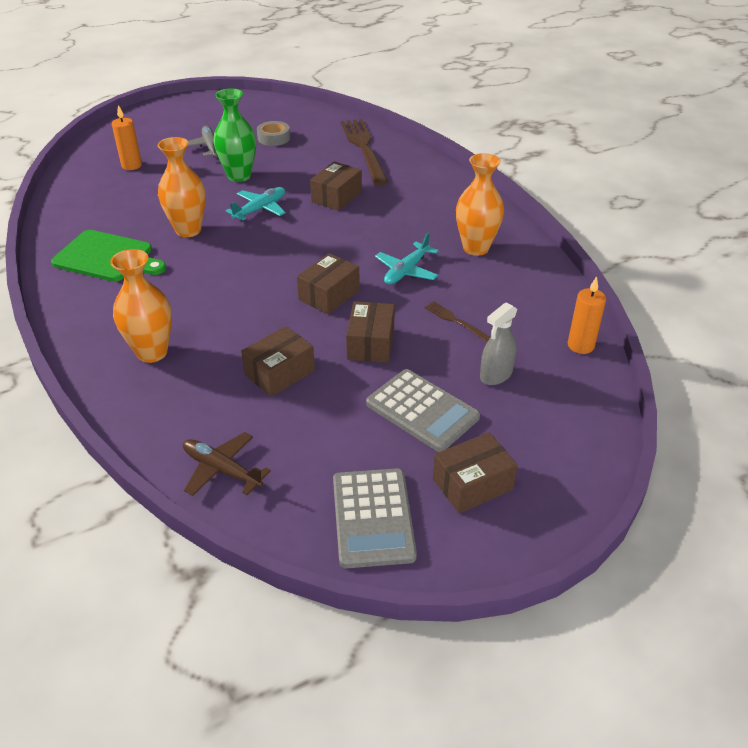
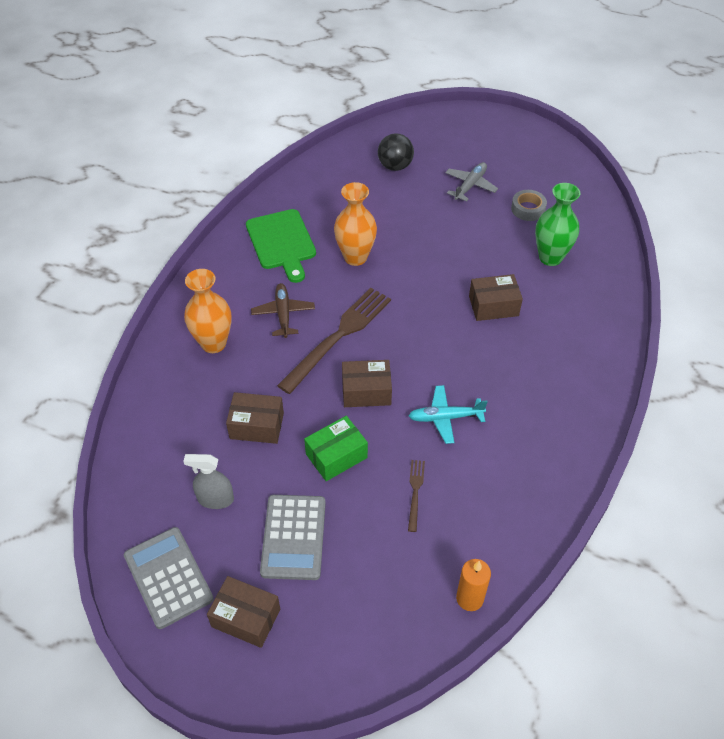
camera: 50 degrees right, 10 degrees up
(131, 165) = (395, 166): orange candle -> black ball
(222, 470) = (143, 464): brown plane -> brown plane (283, 314)
(239, 176) = (452, 231): green vase -> green vase (550, 257)
(260, 209) = (424, 275): turquoise plane -> none
(364, 149) = (583, 272): brown fork -> brown fork (338, 337)
(371, 344) = (336, 456): brown box -> green box
(373, 518) = (168, 577): grey calculator -> grey calculator turned 105 degrees clockwise
(476, 248) = (526, 443): orange vase -> none
(496, 375) = (376, 560): grey spray bottle -> grey spray bottle (215, 499)

